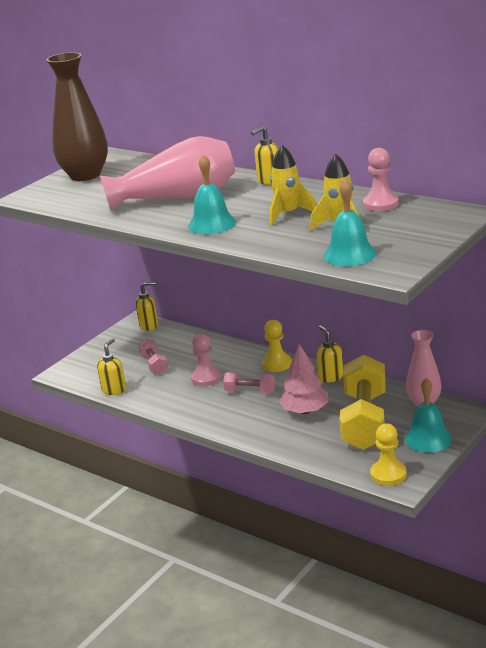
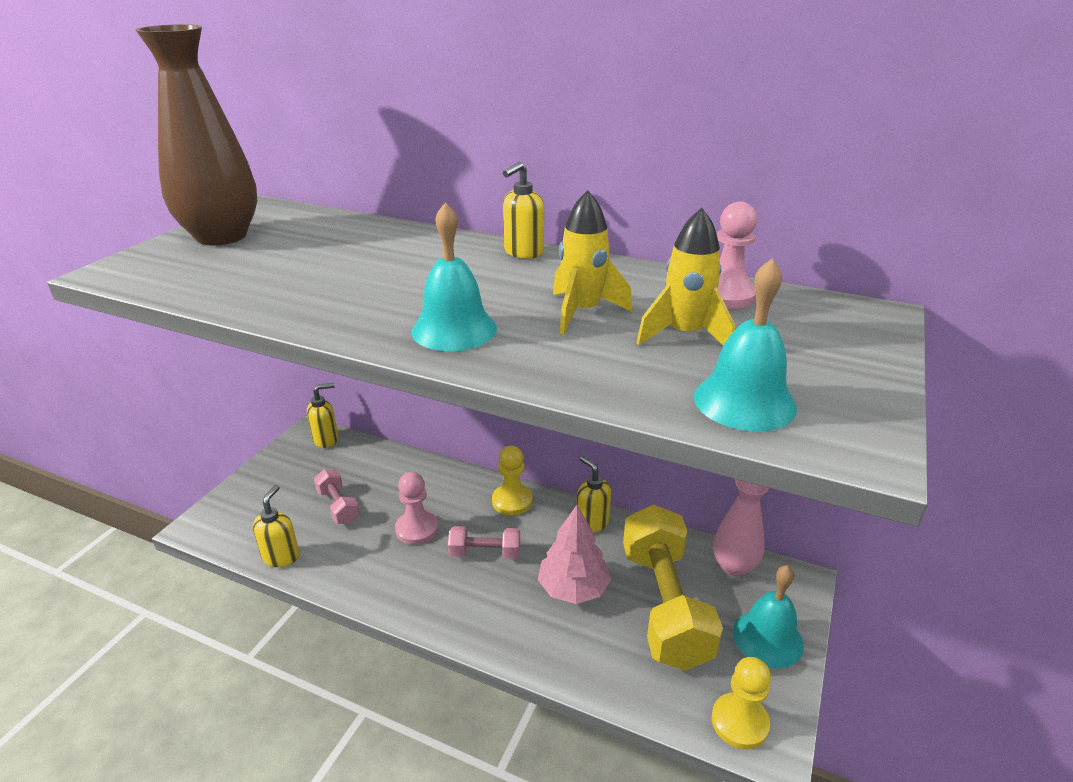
camera: 15 degrees left, 5 degrees up
(178, 197) = (381, 277): pink vase -> none

